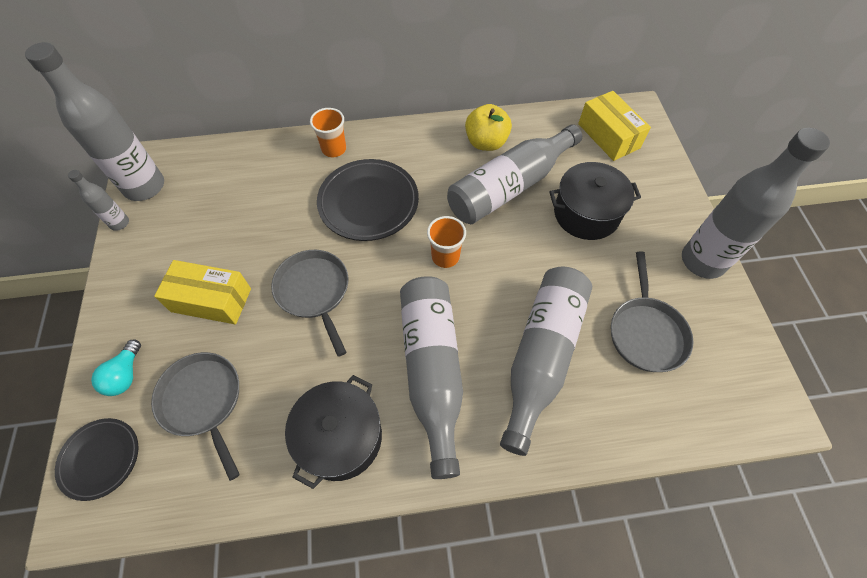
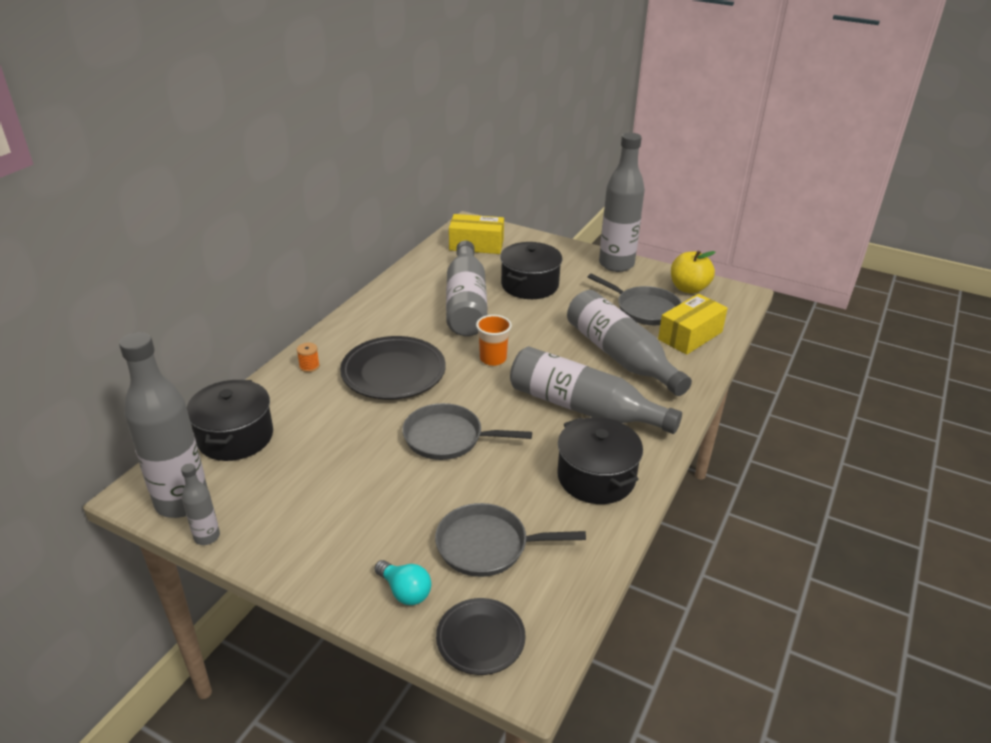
camera: 55 degrees left, 25 degrees down
(211, 300) = (385, 503): yellow box -> yellow box (690, 335)
(225, 166) = (235, 436): none -> black pot
(334, 149) = (309, 366): orange cup -> orange spool
(486, 142) = (411, 293): yellow apple -> yellow apple (689, 288)

